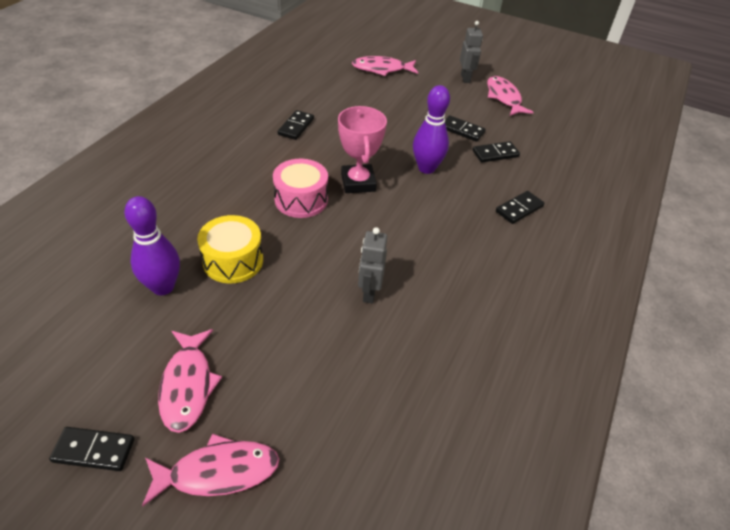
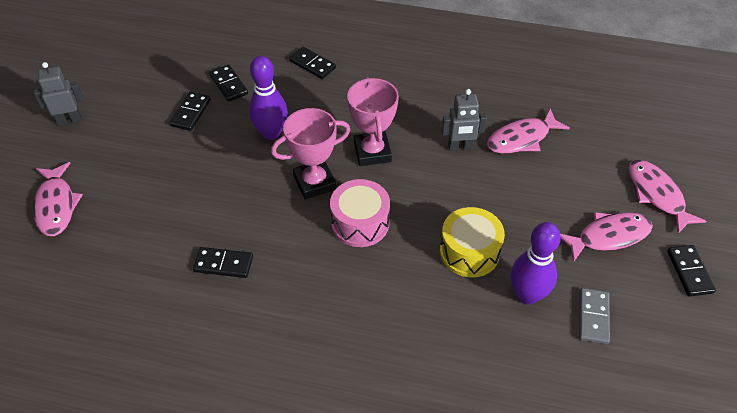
camera: 100 degrees left, 5 degrees up
(106, 329) = (593, 317): none -> grey domino
(383, 225) = (372, 152): none -> pink trophy
(504, 97) = (111, 84): pink fish -> pink fish (522, 139)

